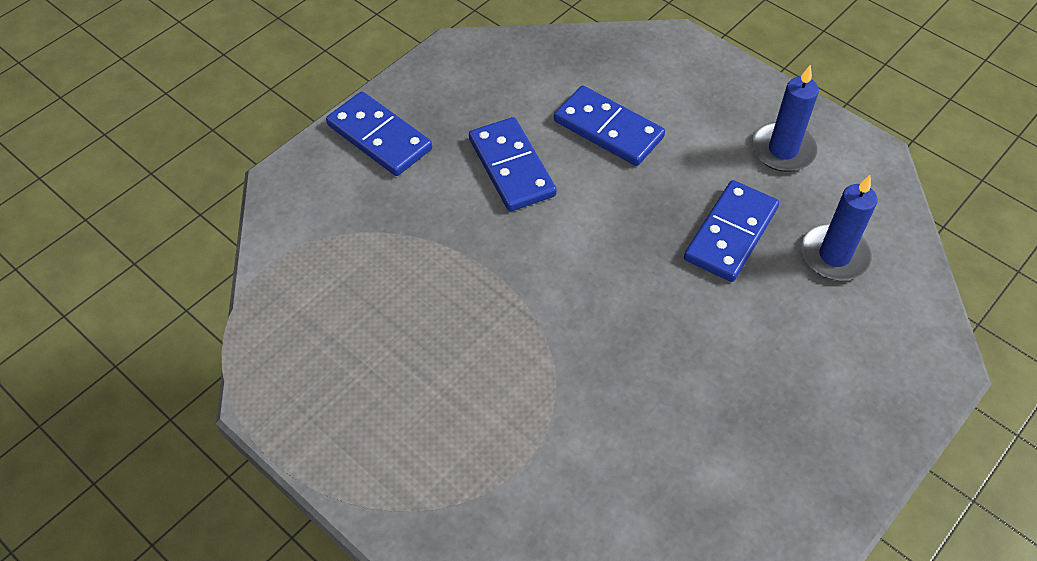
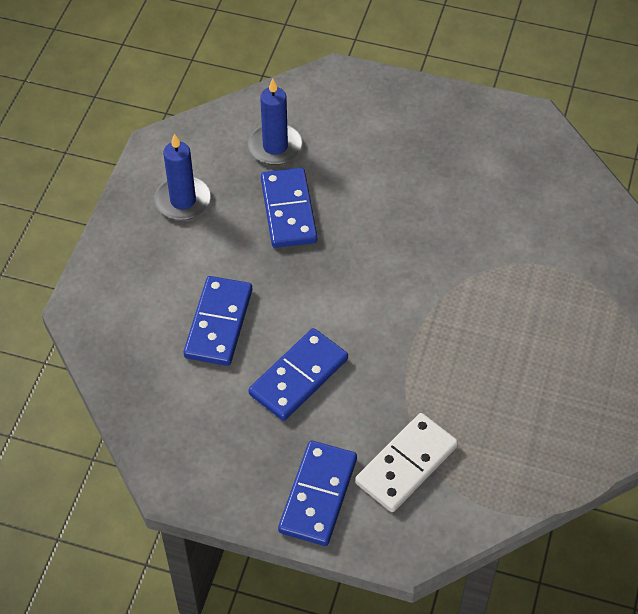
camera: 115 degrees left, 0 degrees up
(365, 212) = (406, 464): none -> white domino
(730, 233) = (288, 210): blue domino -> blue domino turned 75 degrees clockwise

